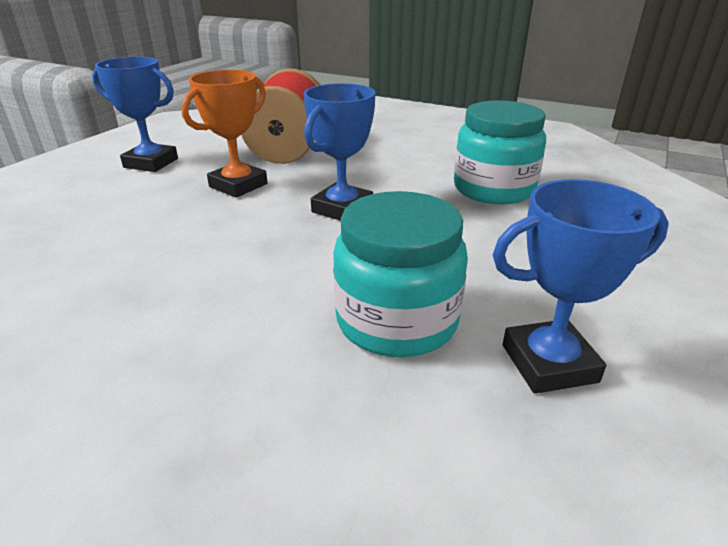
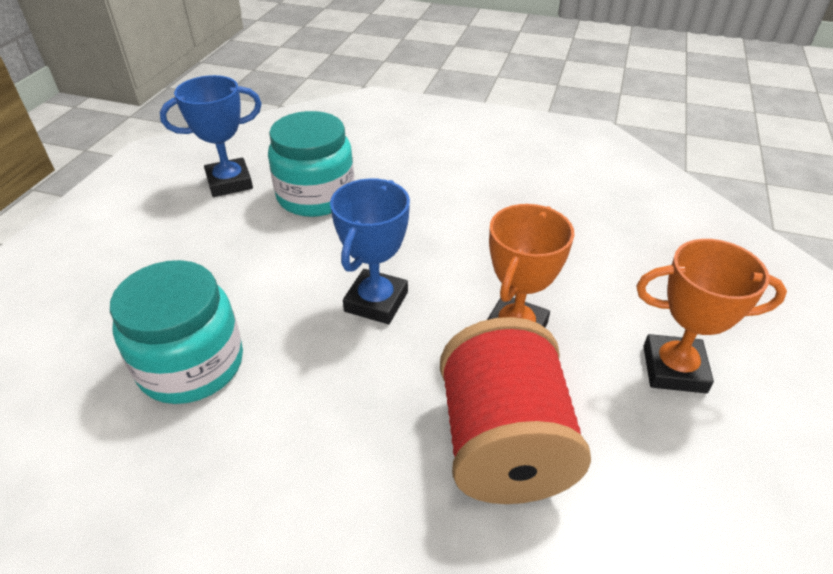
camera: 170 degrees right, 10 degrees up
(151, 163) = (674, 369): blue trophy -> orange trophy

